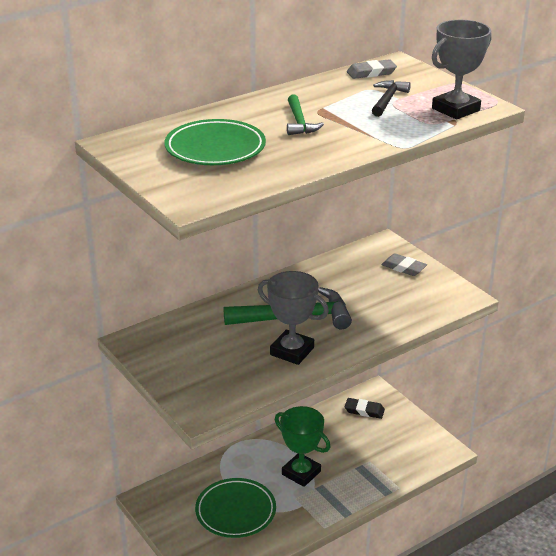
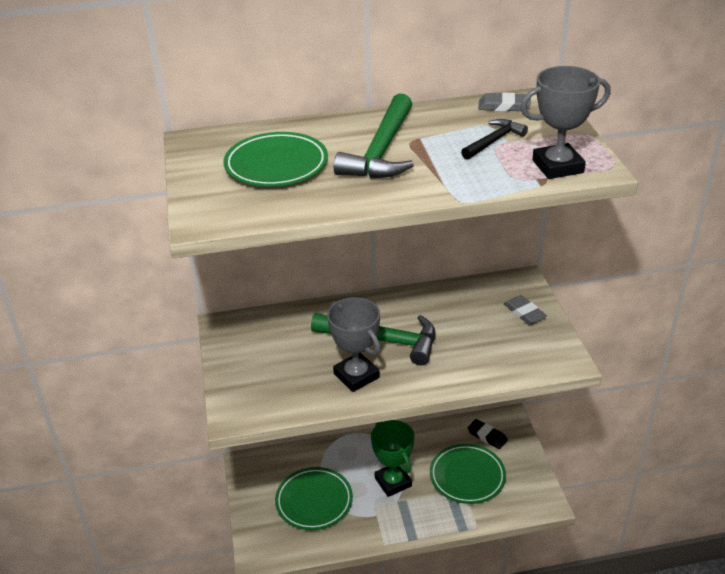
camera: 25 degrees right, 5 degrees up
(299, 122) = (382, 151): green hammer -> green hammer, size x1.84
(366, 449) = (467, 477): none -> green plate

